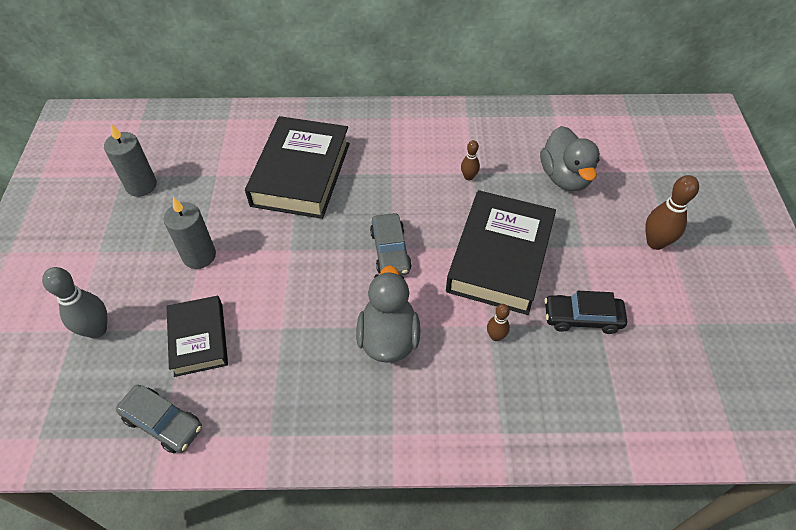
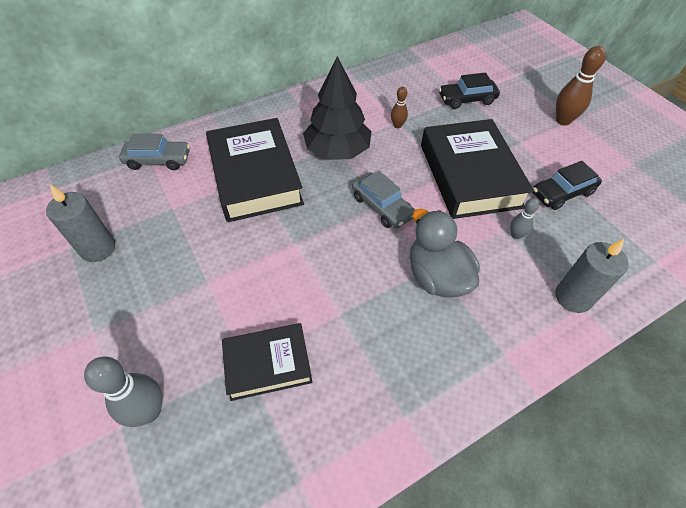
camera: 30 degrees left, 0 degrees up
(163, 423) = (292, 465): grey car -> grey car (158, 160)
(199, 256) = (209, 287): grey candle -> grey candle (573, 297)
(199, 339) = (268, 364): black book -> black book turned 60 degrees counterclockwise
(391, 179) = (337, 151): none -> black tree
(495, 336) = (516, 235): brown bowling pin -> grey bowling pin
(565, 177) = (467, 99): grey duck -> black car

